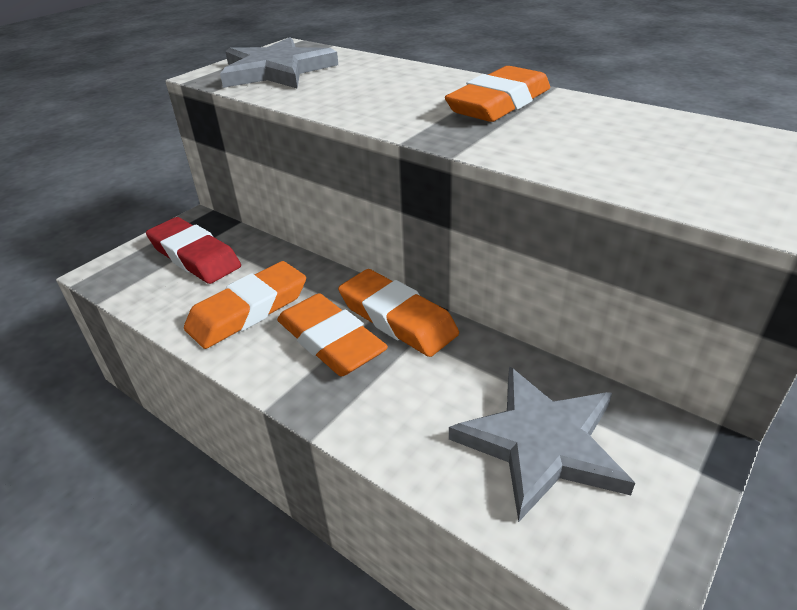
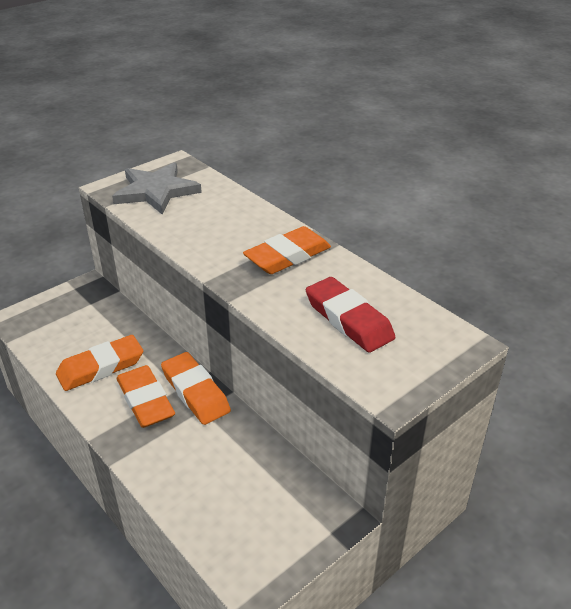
camera: 10 degrees right, 0 degrees up
(195, 256) = (78, 316): red eraser -> red eraser (348, 319)
(542, 443) = (245, 496): grey star -> none

